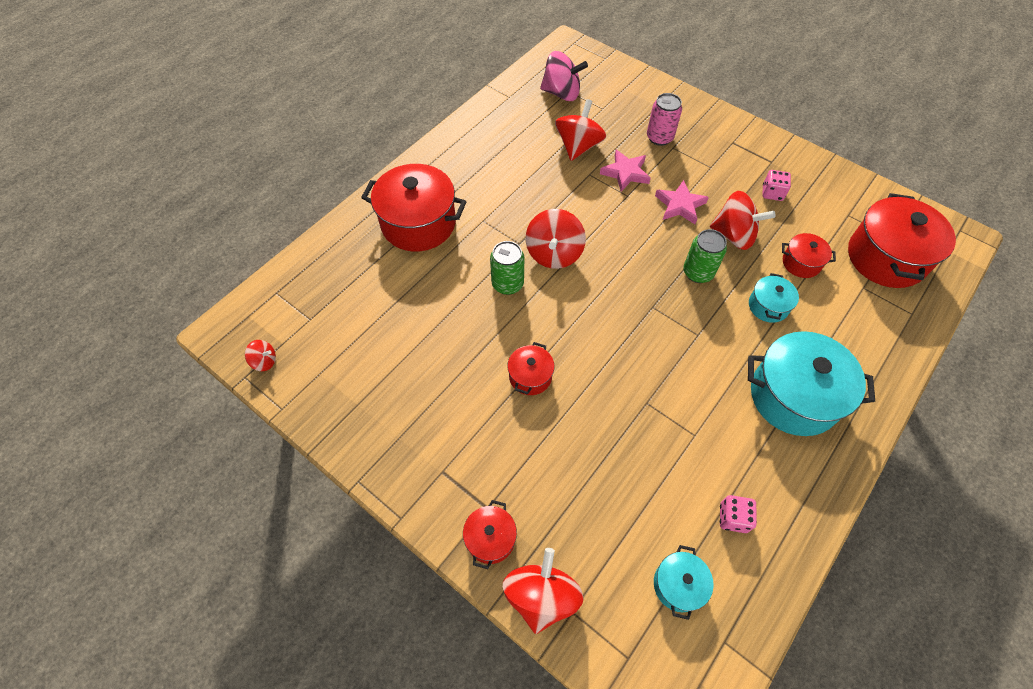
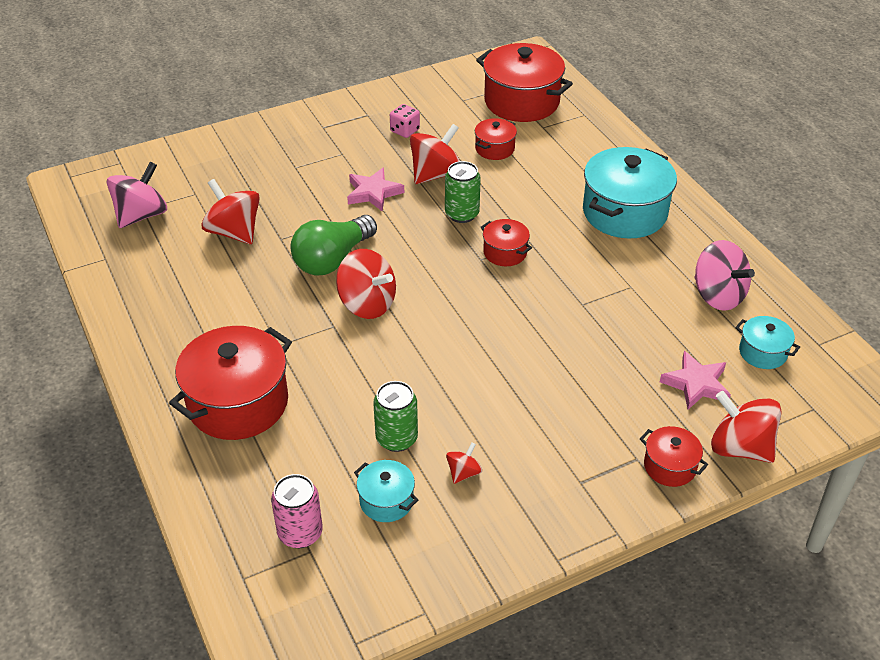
camera: 65 degrees left, 15 degrees down
(264, 361) = (344, 615): red spinning top -> red spinning top (463, 473)
(507, 284) = (381, 354): green can -> green can (396, 438)
(530, 376) = (507, 376): red pot -> red pot (505, 252)
(588, 213) = (332, 259): none -> green light bulb
(625, 173) = (301, 212): pink star -> pink star (696, 384)
(659, 137) = (274, 170): pink can -> pink can (300, 533)
(733, 518) = (718, 295): pink dice -> pink spinning top
(768, 306) = (527, 187): turquoise pot -> turquoise pot (386, 501)

